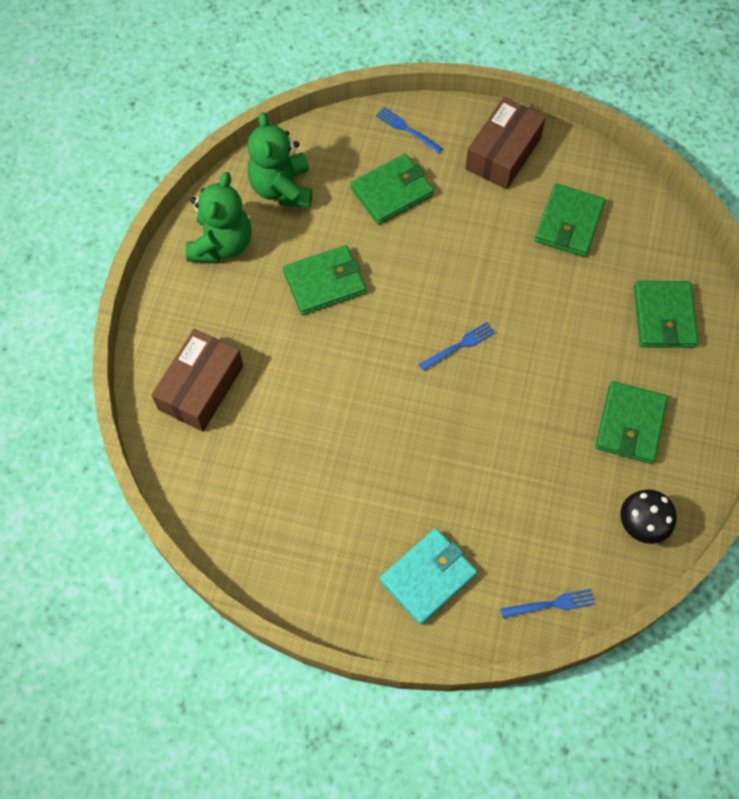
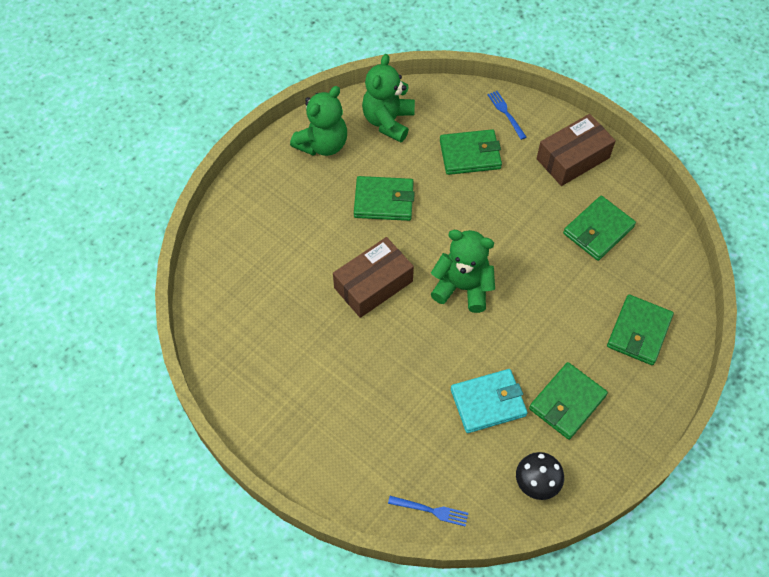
camera: 25 degrees right, 5 degrees down
(201, 387) = (253, 239): brown box -> brown box (373, 284)
(428, 577) = (347, 447): turquoise wallet -> turquoise wallet (488, 402)
(460, 345) = (462, 287): blue fork -> green teddy bear

